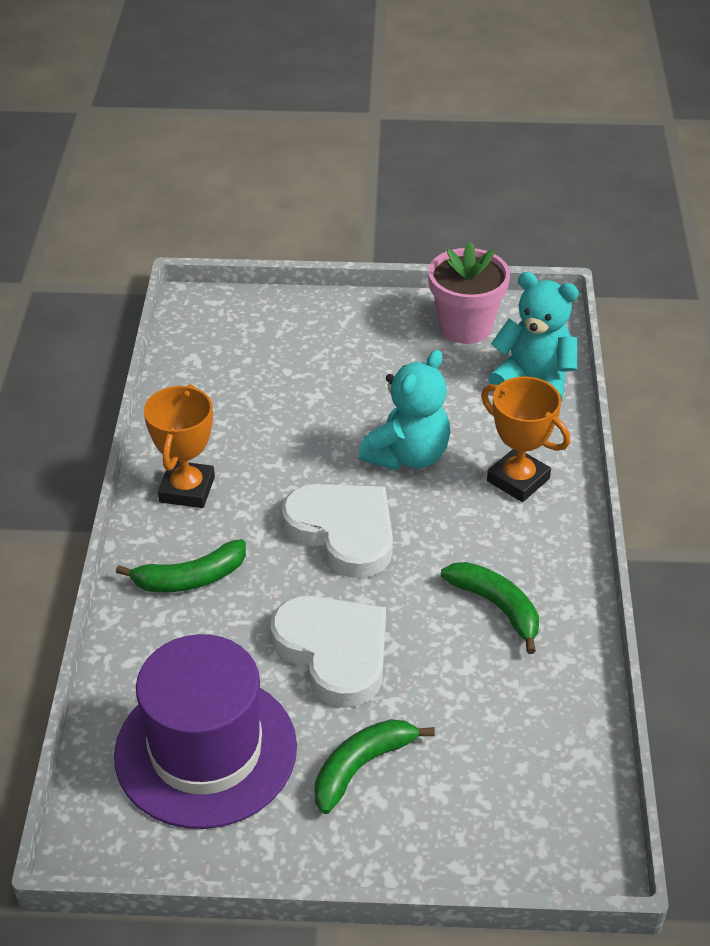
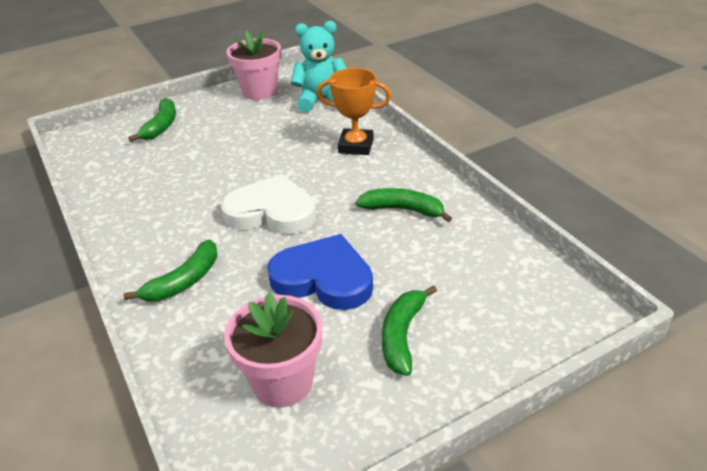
camera: 30 degrees left, 5 degrees down
(187, 489) = (141, 232): orange trophy -> none
(206, 750) = (282, 382): purple hat -> pink flower pot
(306, 333) = (161, 126): none -> green banana
(334, 652) = (323, 278): white heart -> blue heart
(408, 455) = (279, 159): turquoise teddy bear -> none

